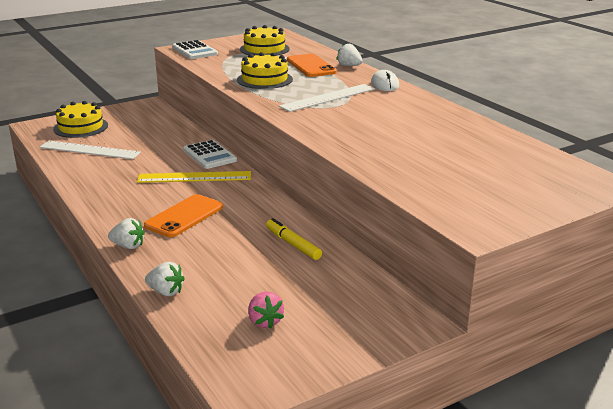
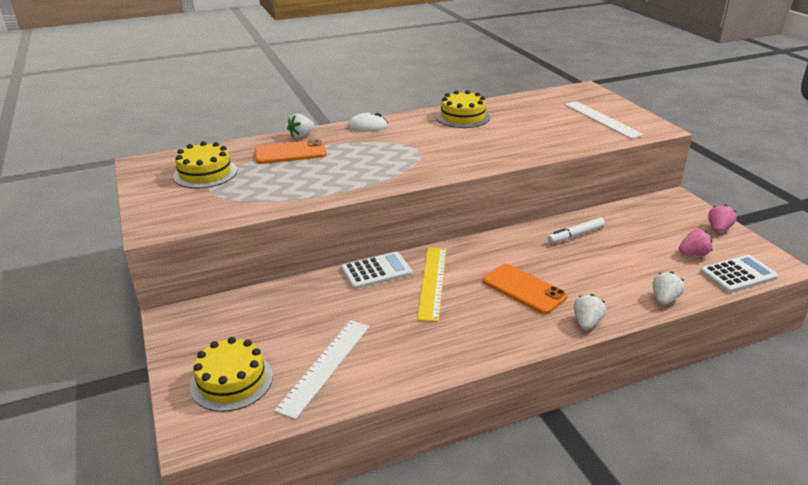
camera: 80 degrees left, 5 degrees up
(194, 51) = (173, 217): white calculator -> white calculator (738, 274)
(264, 79) = (322, 178): yellow cake -> yellow cake (463, 117)
(293, 244) = (575, 235): yellow marker -> white marker
(328, 98) = (395, 152): white ruler -> white ruler (602, 119)
(337, 351) = (718, 229): none -> pink strawberry

